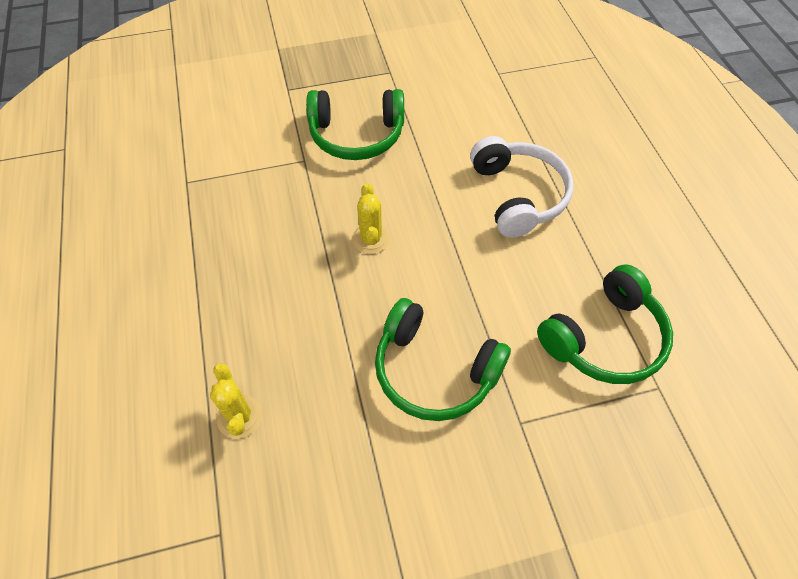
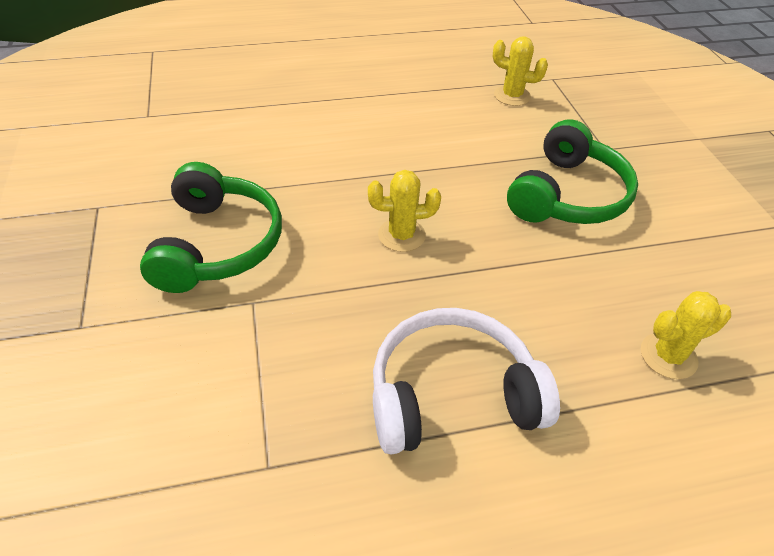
camera: 90 degrees left, 10 degrees down
(518, 195) = (346, 122): white headphones -> white headphones (452, 395)
(604, 338) = (512, 96): green headphones -> yellow cactus

